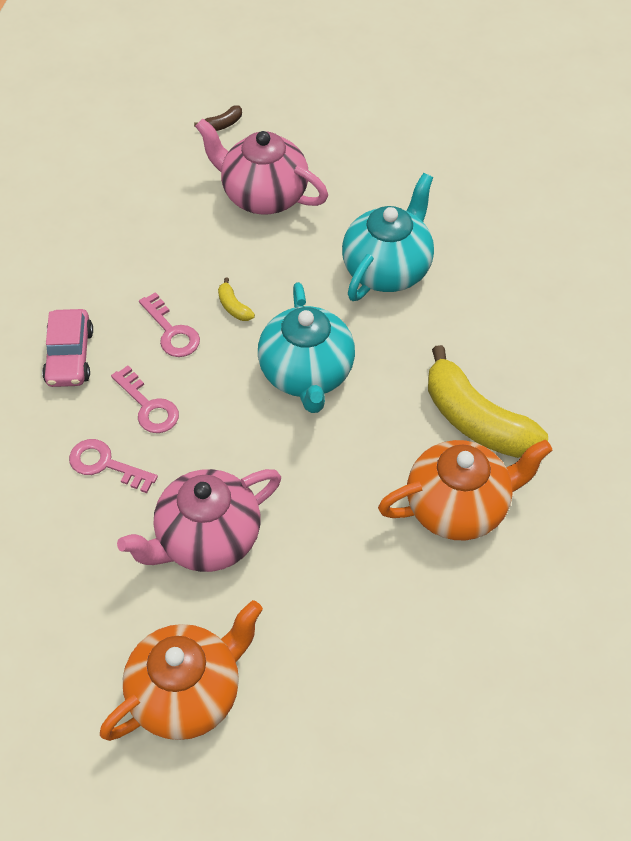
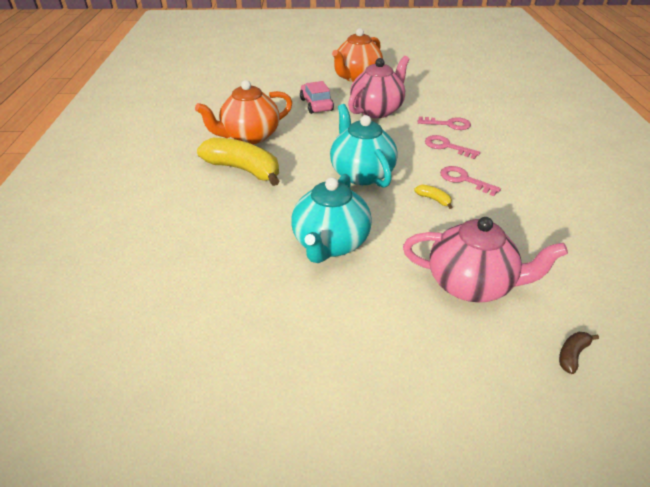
camera: 165 degrees right, 15 degrees down
(69, 356) = (514, 159): pink car -> pink car (316, 105)

